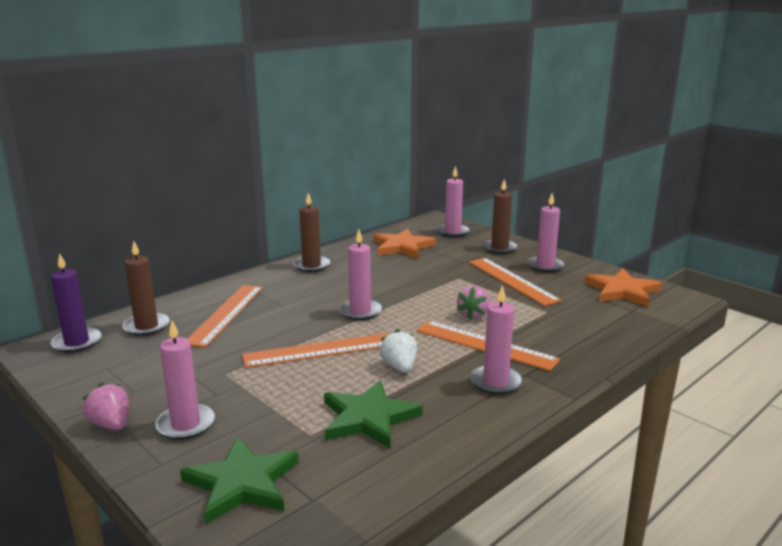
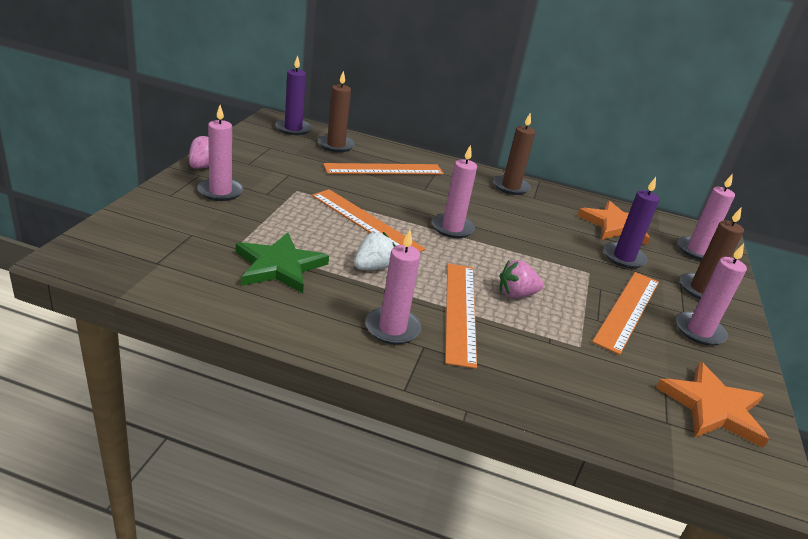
camera: 55 degrees right, 10 degrees up
(242, 483) = (163, 229): green star -> none
(447, 259) = (623, 257): none -> purple candle

